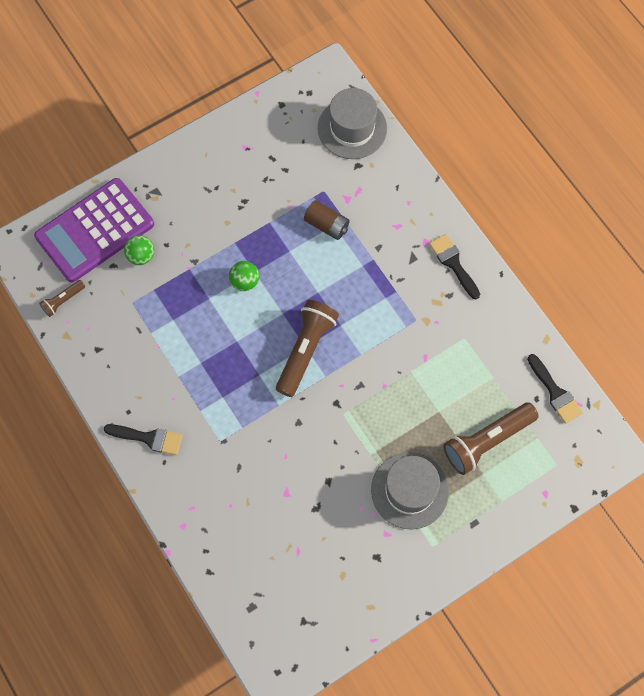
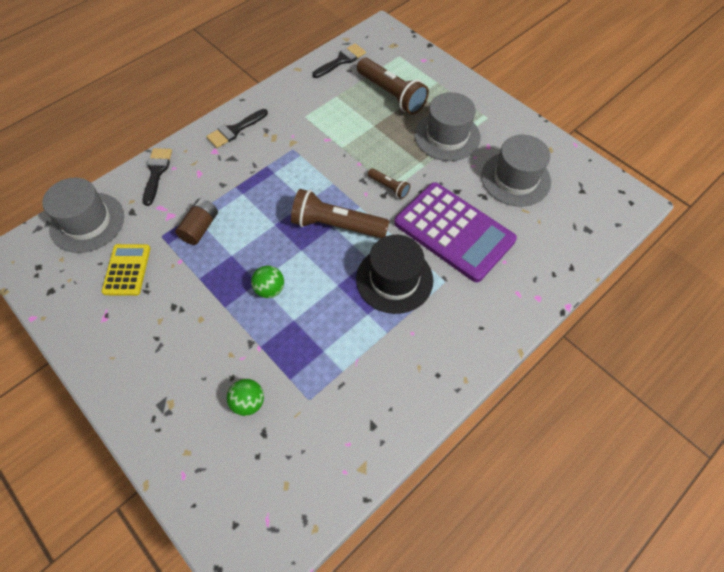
camera: 100 degrees left, 10 degrees down
(63, 301) = (317, 484): brown flashlight -> brown flashlight (389, 187)
(95, 231) = (218, 467): purple calculator -> purple calculator (454, 231)
(149, 438) = (461, 347): black brush -> black brush (156, 172)
(232, 394) = (394, 279): none -> black hat
(291, 163) = (127, 270): none -> yellow calculator
(333, 550) = (515, 179): none -> grey hat

